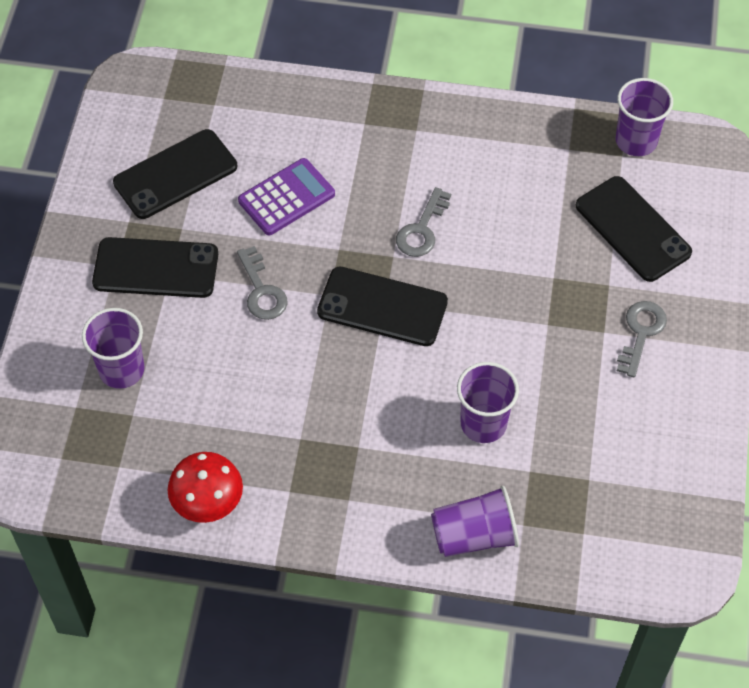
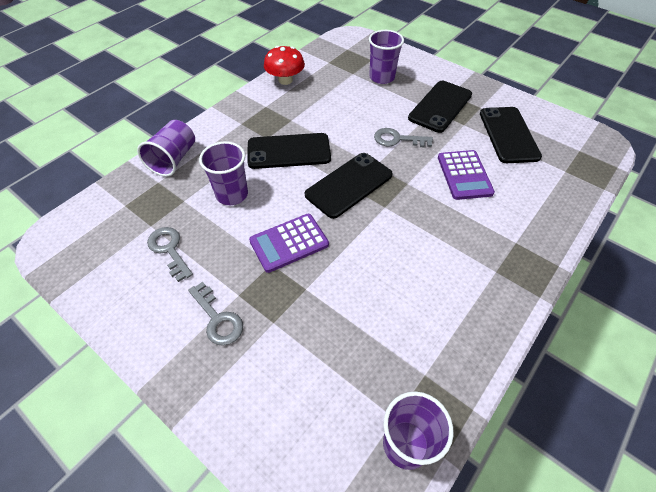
camera: 120 degrees right, 5 degrees down
(422, 229) = (397, 231): grey key -> grey key (169, 250)
(510, 322) = (289, 243): none -> purple calculator
(632, 229) = (311, 374): black phone -> black phone (289, 151)

